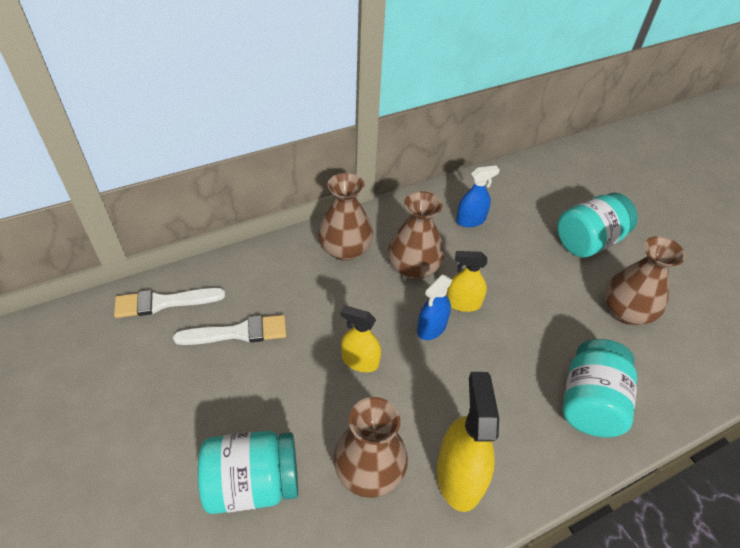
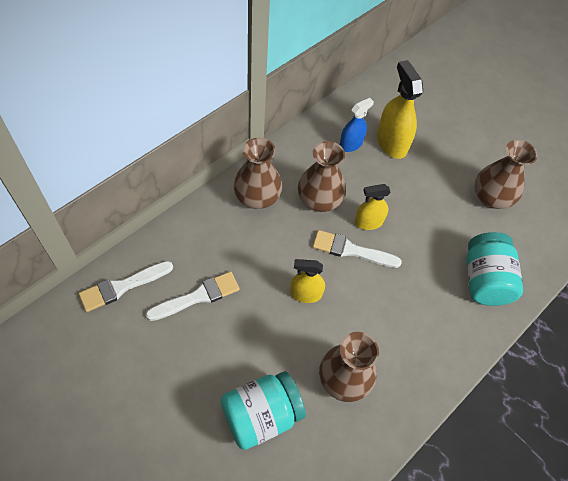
camera: 20 degrees left, 10 degrees up
(431, 328) = (351, 250): blue spray bottle -> white brush
(459, 476) = (409, 364): yellow spray bottle -> yellow spray bottle (391, 143)
(588, 241) = (448, 142): turquoise jar -> none

